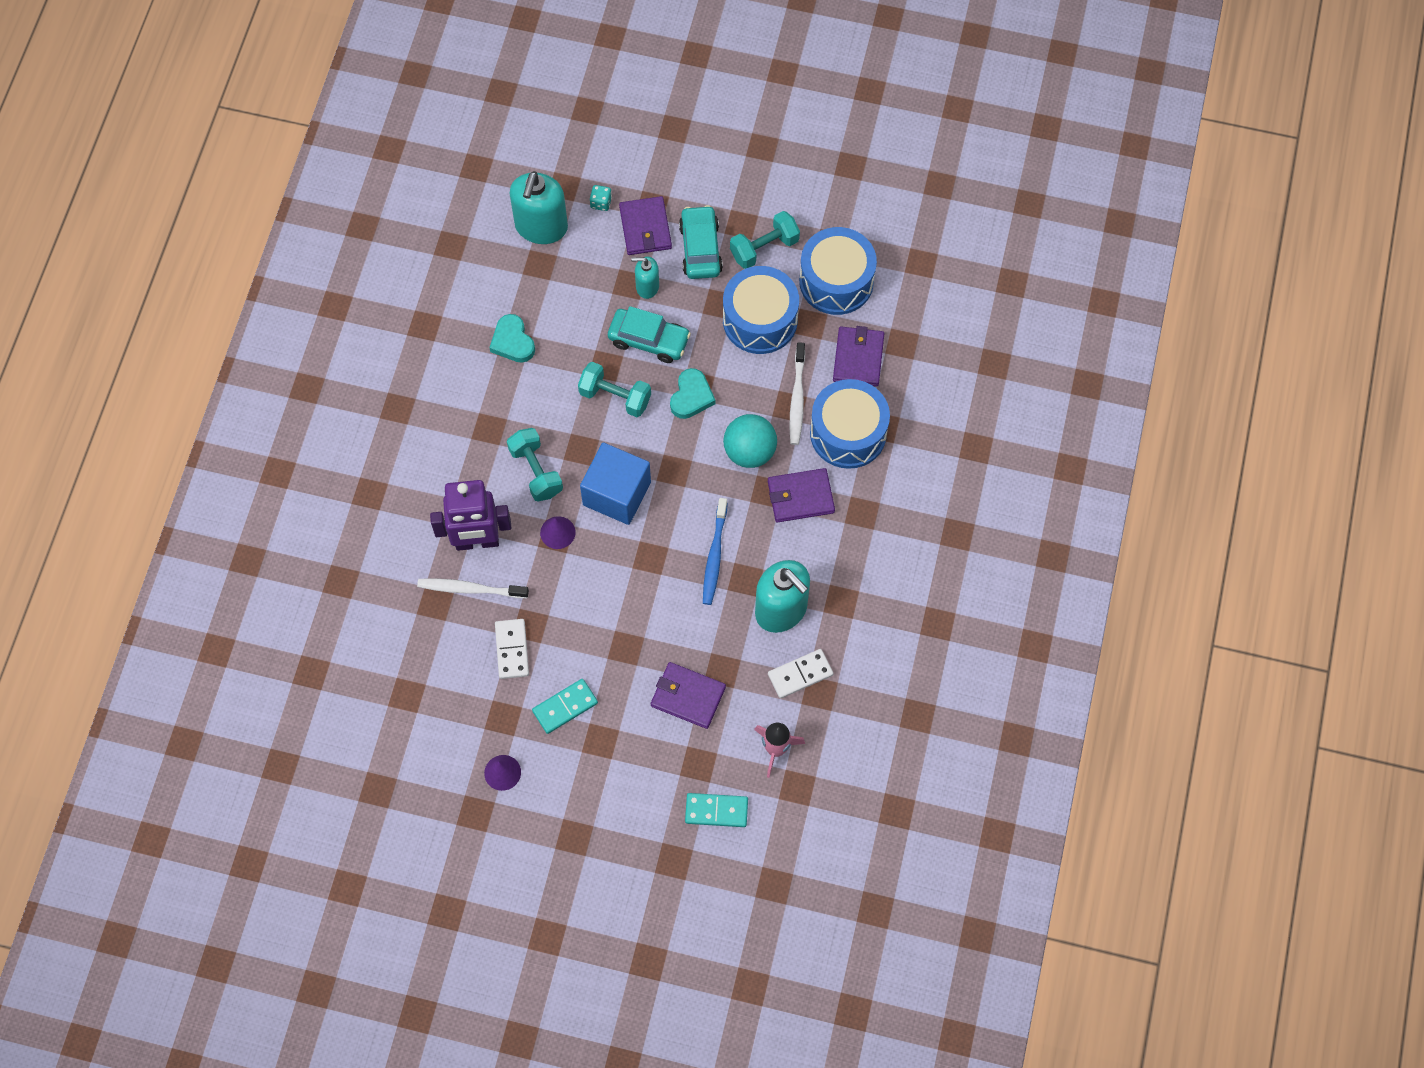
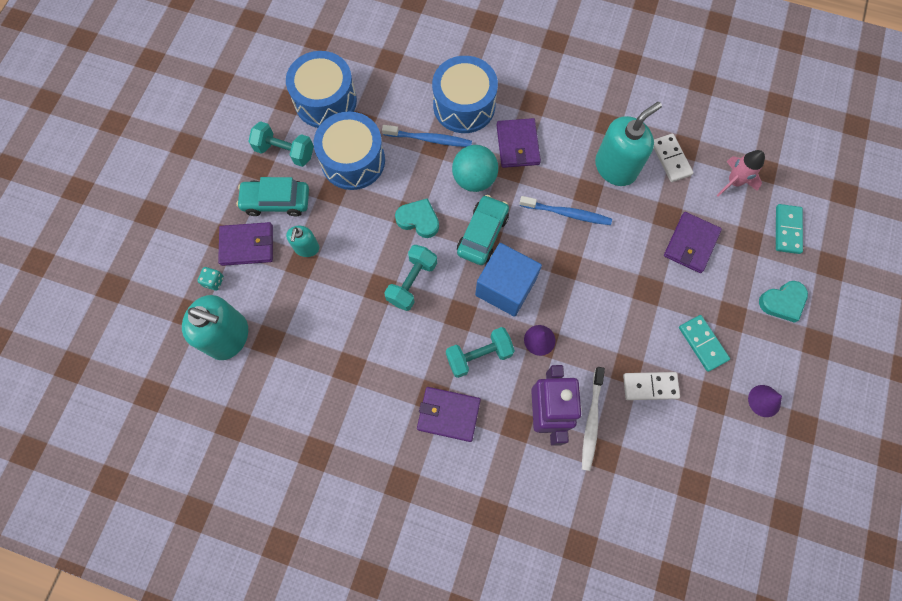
camera: 85 degrees left, 5 degrees up
(512, 341) = (345, 369): turquoise heart -> turquoise heart (782, 302)
(649, 340) = (360, 250): turquoise car -> turquoise car (482, 234)
(764, 248) = (285, 151): turquoise dumbbell -> turquoise dumbbell turned 45 degrees counterclockwise
(797, 398) = (429, 139): white toothbrush -> blue toothbrush
(858, 358) = (398, 92): purple wallet -> purple wallet (448, 414)

